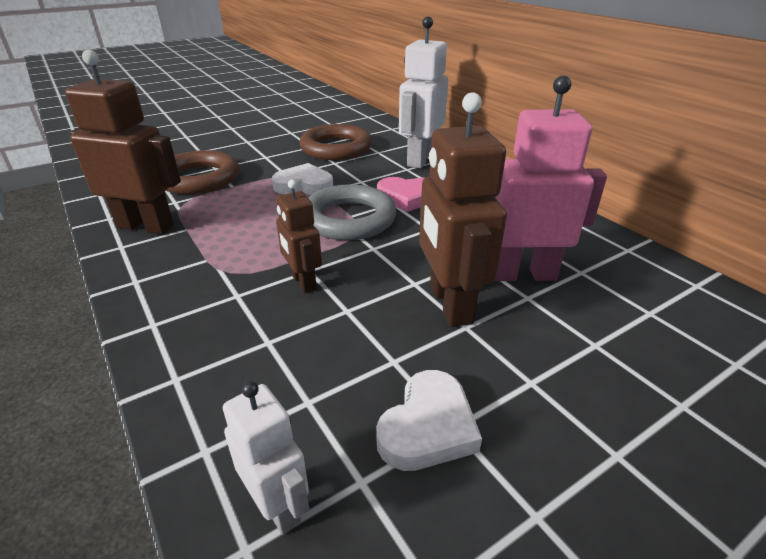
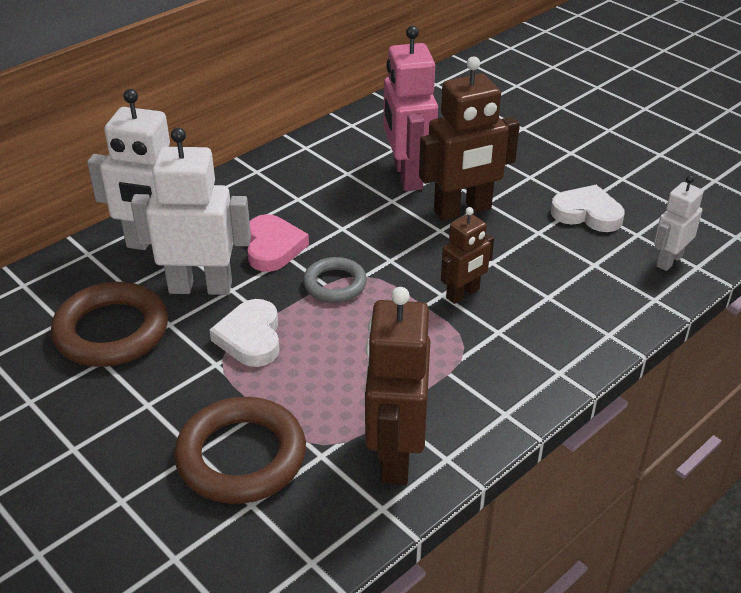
camera: 100 degrees left, 5 degrees up
(349, 219) = (335, 284): grey ring -> grey ring, size x0.59
(368, 172) = (200, 287): none -> white robot

